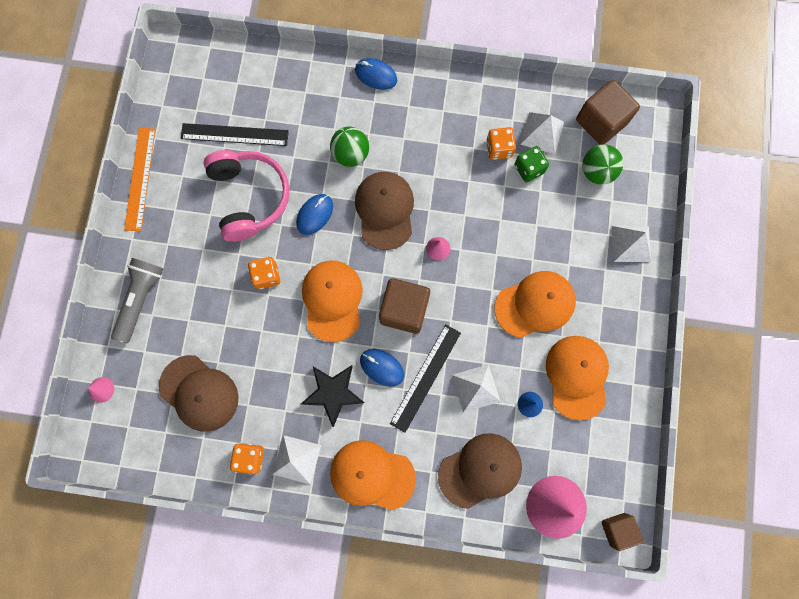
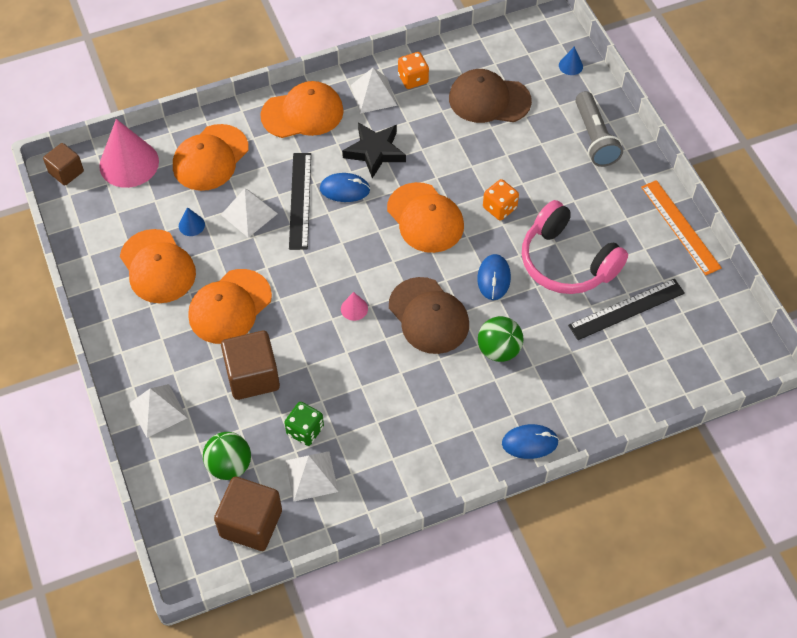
camera: 150 degrees right, 20 degrees down
(101, 389) = (570, 66): pink cone -> blue cone
(404, 310) = (353, 242): brown cube -> brown cube (252, 376)
(480, 470) = (210, 158): brown cap -> orange cap
(499, 149) = (349, 434): orange dice -> none

